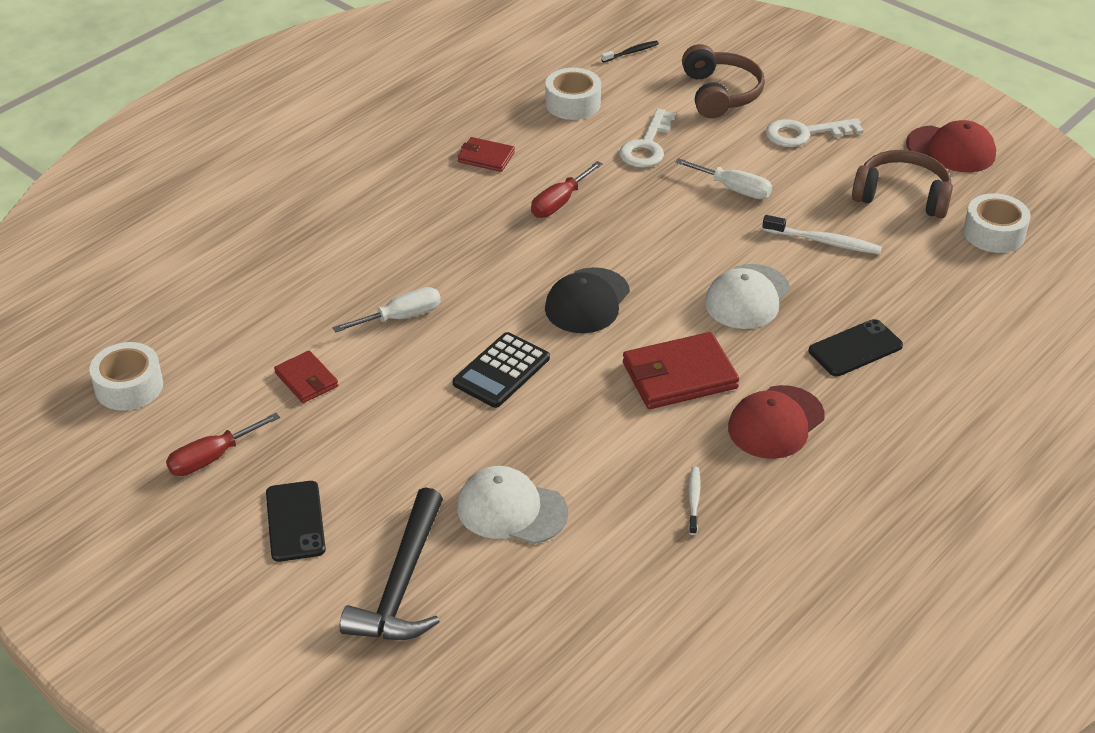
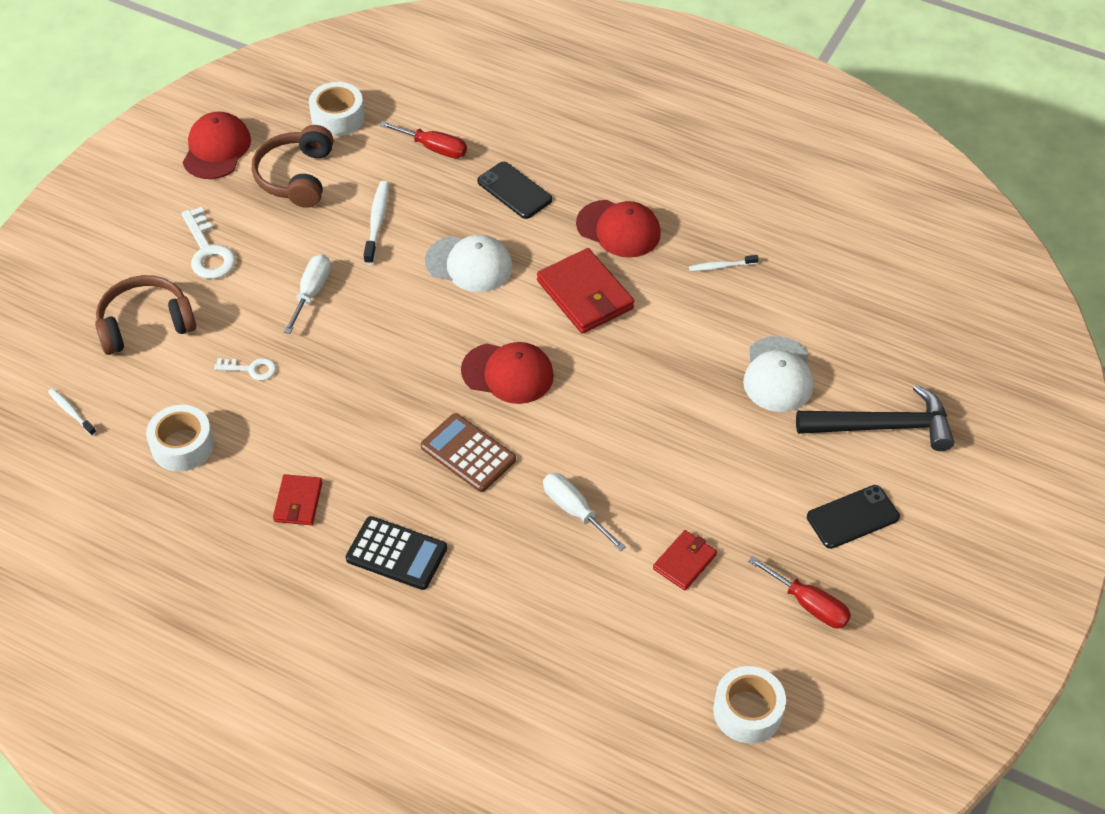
camera: 105 degrees left, 10 degrees up
(498, 260) = (468, 453): none -> brown calculator
(501, 371) = (621, 416): black calculator -> black calculator (396, 554)
(559, 202) = (363, 423): red screwdriver -> red screwdriver (434, 148)
(587, 301) = (508, 373): black cap -> red cap
(631, 52) = (71, 412): black toothbrush -> white toothbrush
(647, 146) = (251, 369): white key -> white key, size x0.59

